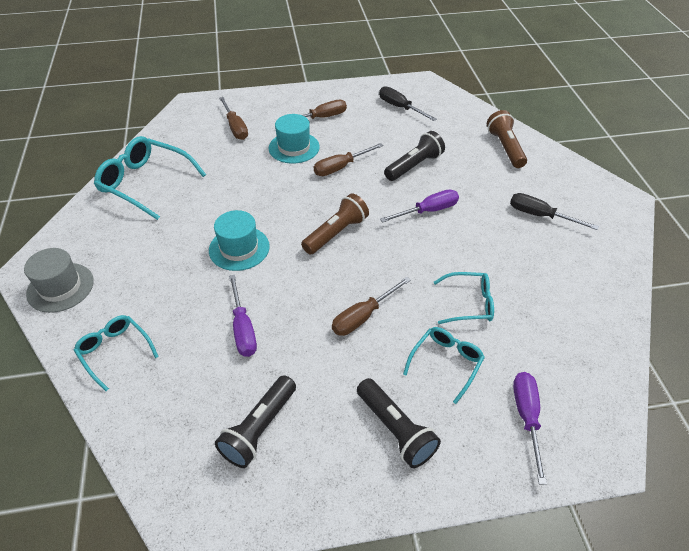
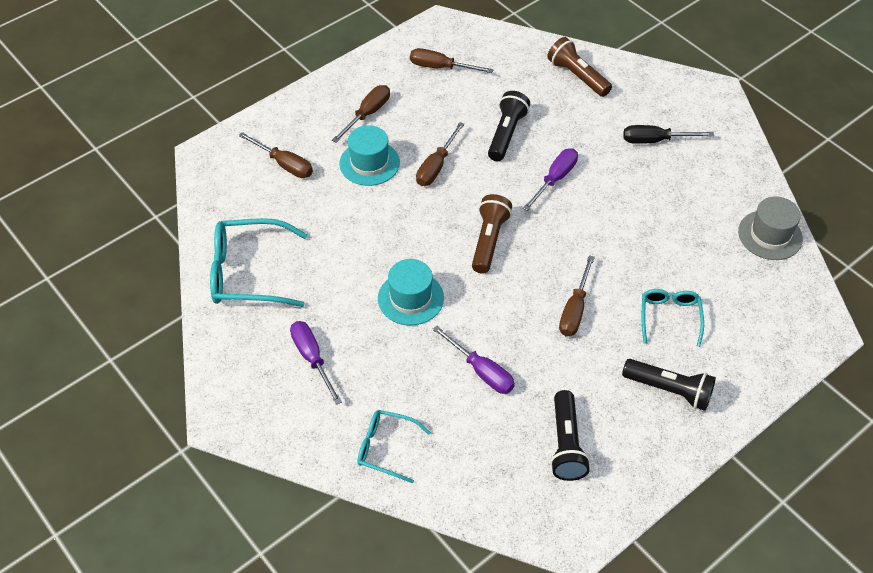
camera: 30 degrees left, 5 degrees up
(60, 287) = (272, 419): grey hat -> grey hat (770, 235)
(400, 107) = (441, 67): black screwdriver -> brown screwdriver
(468, 303) = (652, 256): turquoise glasses -> none
(526, 418) = (756, 331): purple screwdriver -> purple screwdriver (312, 358)

